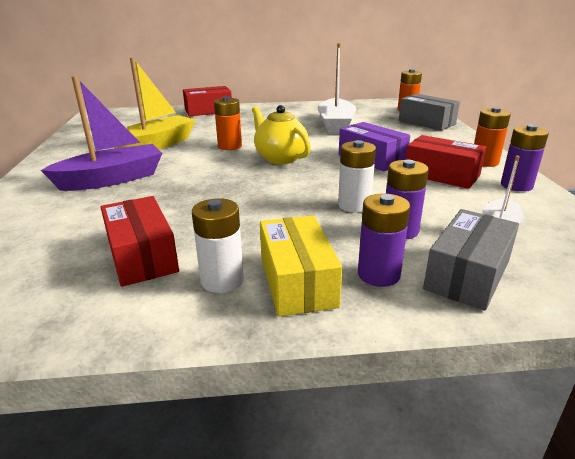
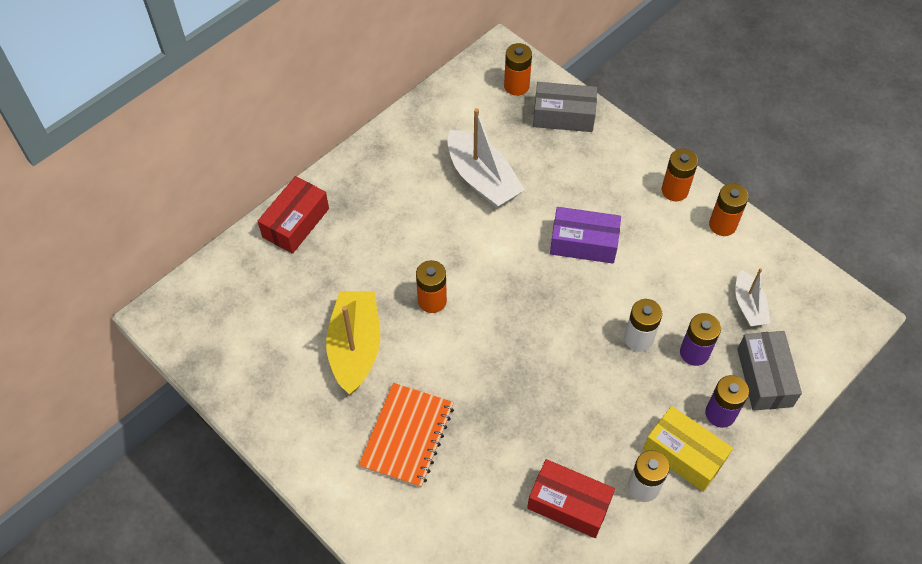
camera: 40 degrees left, 30 degrees up
(112, 179) = (407, 436): purple boat -> orange notebook
(280, 158) = (506, 294): yellow teapot -> none
(441, 175) = (660, 240): red box -> none
(516, 185) = (722, 225): purple battery -> orange battery

